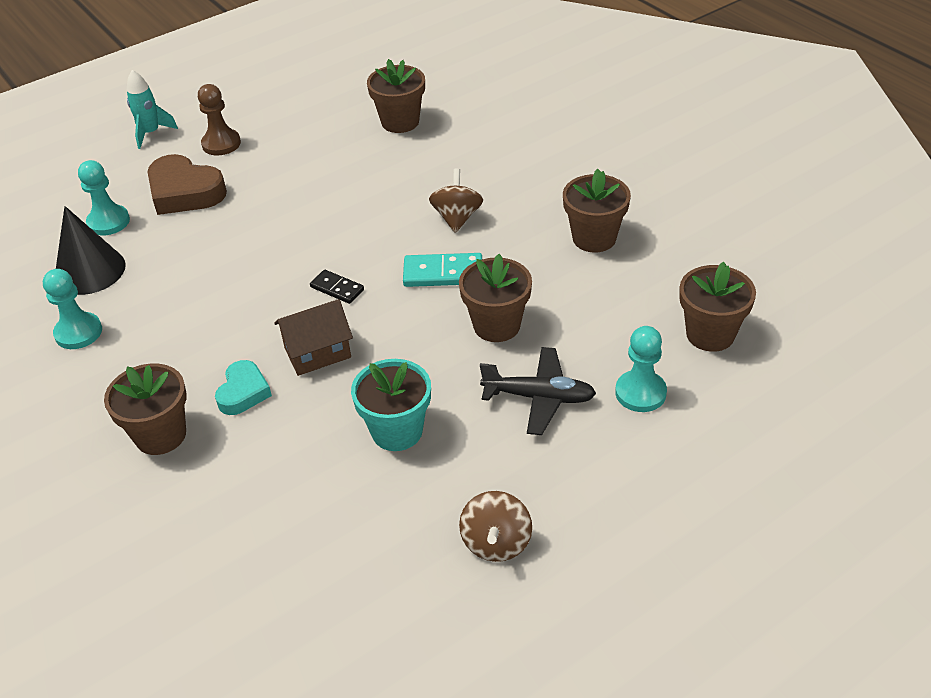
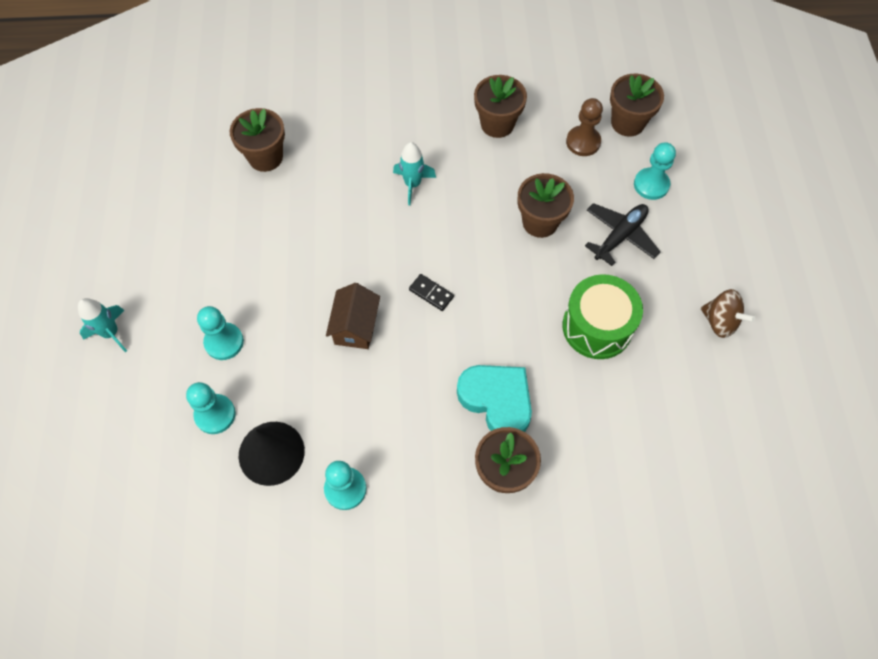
camera: 60 degrees left, 20 degrees up
(185, 192) = (224, 342): brown heart -> turquoise pawn
(221, 144) = (179, 288): brown pawn -> brown pawn (583, 142)
(243, 392) = (497, 401): turquoise heart -> turquoise heart, size x1.66
(317, 353) = (490, 337): brown house -> brown house (355, 326)
(337, 288) = (431, 293): black domino -> black domino turned 60 degrees clockwise
(397, 431) = (597, 327): turquoise flower pot -> green drum
(443, 273) = (465, 223): turquoise domino -> none
(457, 218) = (412, 184): brown spinning top -> turquoise rocket

